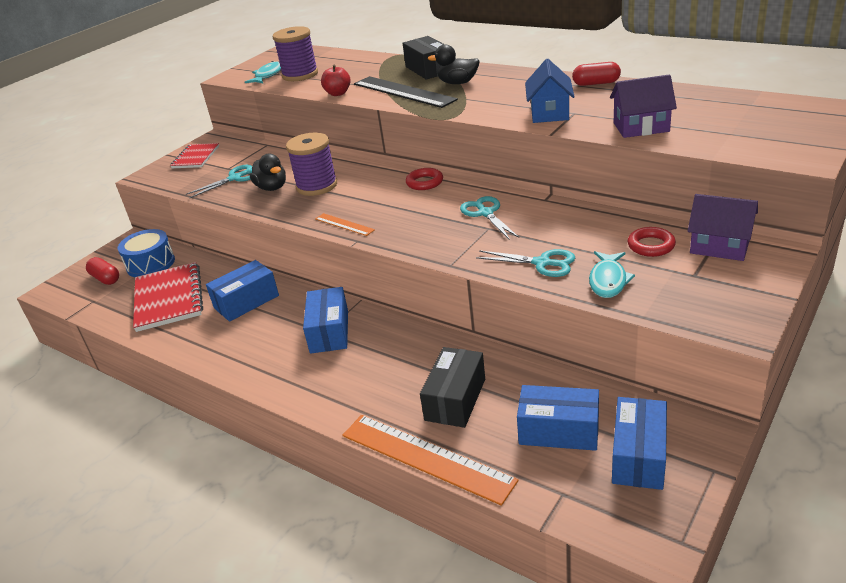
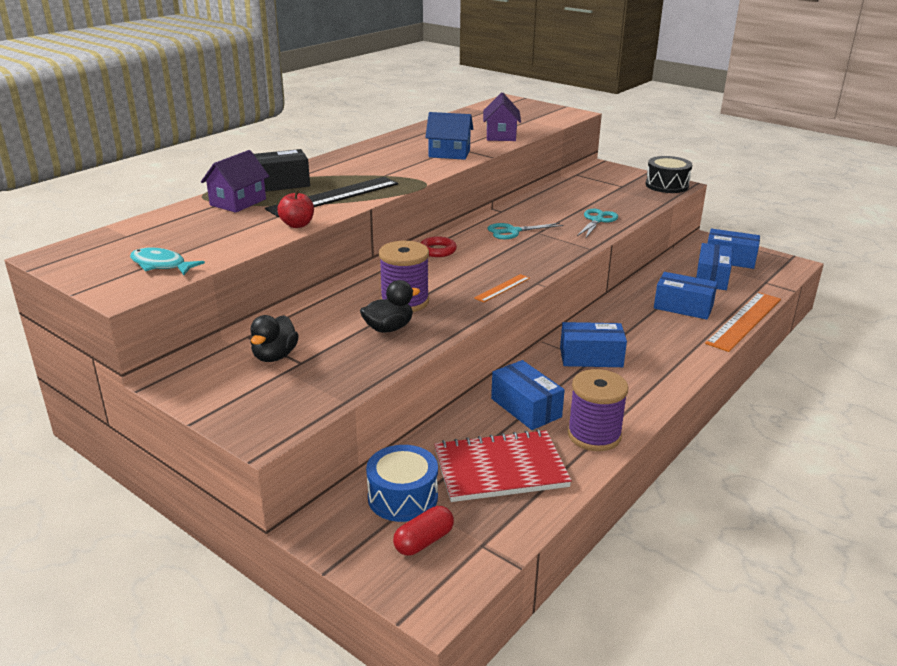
camera: 90 degrees left, 5 degrees down
(196, 157) = (234, 393): red notebook -> none
(235, 178) = (340, 355): turquoise scissors -> none
(300, 75) = (193, 245): purple spool -> purple spool (594, 435)
(455, 399) = (683, 307): black box -> blue box
(458, 83) = (338, 175): black duck -> black duck (274, 356)
(596, 83) = (402, 137): red capsule -> none
(608, 280) = (624, 206): turquoise fish -> none
(651, 246) = (584, 191): red ring -> none
(719, 246) = (591, 176): purple house -> purple house (238, 202)
(728, 316) = (667, 185): none -> black drum

